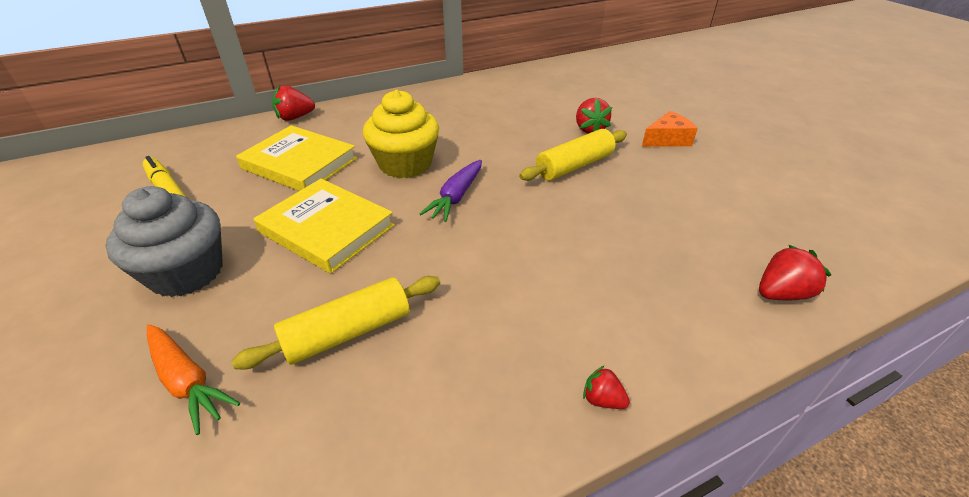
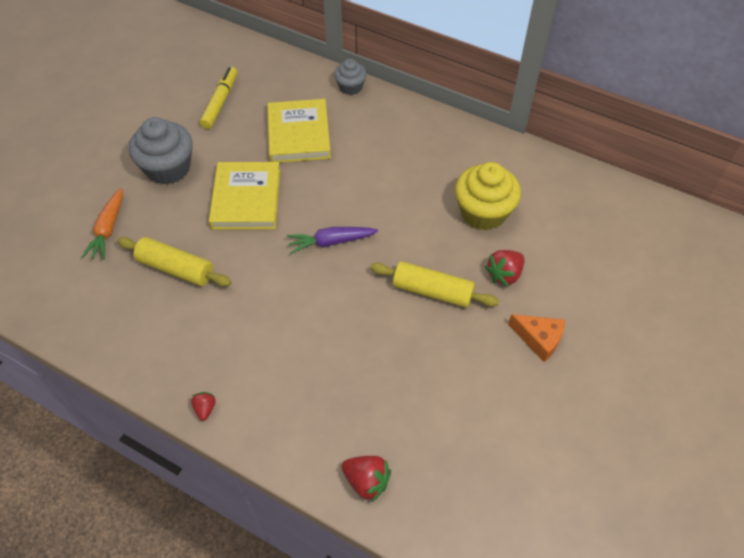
camera: 55 degrees right, 15 degrees up
(295, 118) = (350, 87): red strawberry -> grey cupcake
(405, 164) = (346, 189): yellow cupcake -> yellow cupcake (483, 212)

